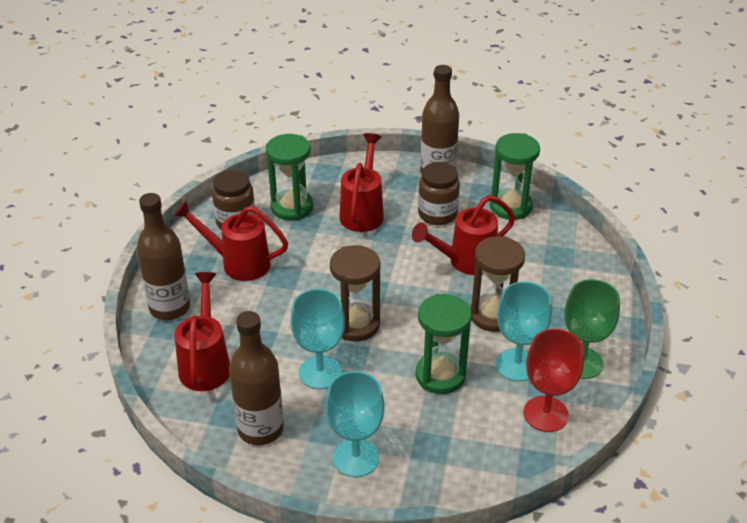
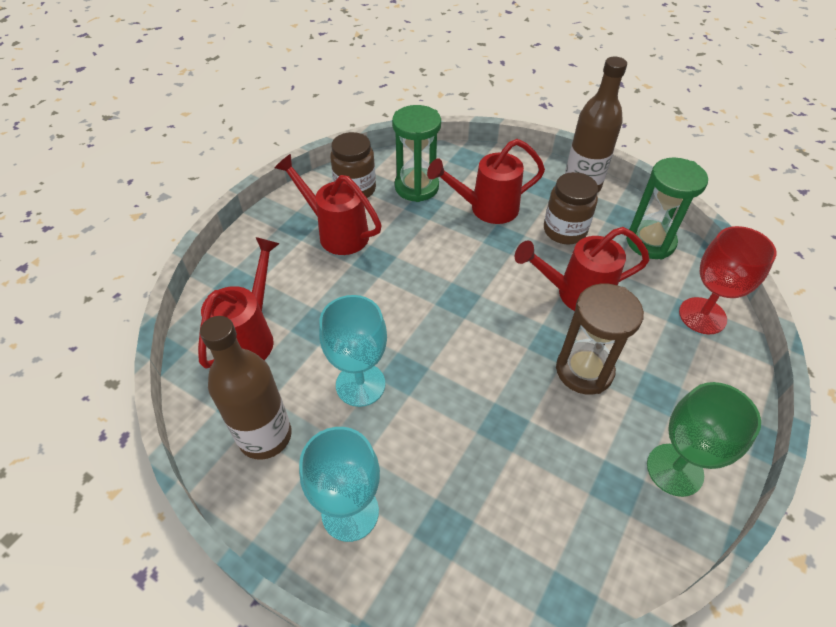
camera: 20 degrees right, 10 degrees up
(170, 308) = (248, 263): brown bottle -> none
(356, 324) = (424, 336): brown hourglass -> none
(363, 212) = (486, 209): red watering can -> red watering can turned 135 degrees counterclockwise
(440, 375) = (493, 431): green hourglass -> none
(517, 365) = (591, 446): turquoise goblet -> none
(545, 414) = (604, 530): red goblet -> red goblet (702, 316)

